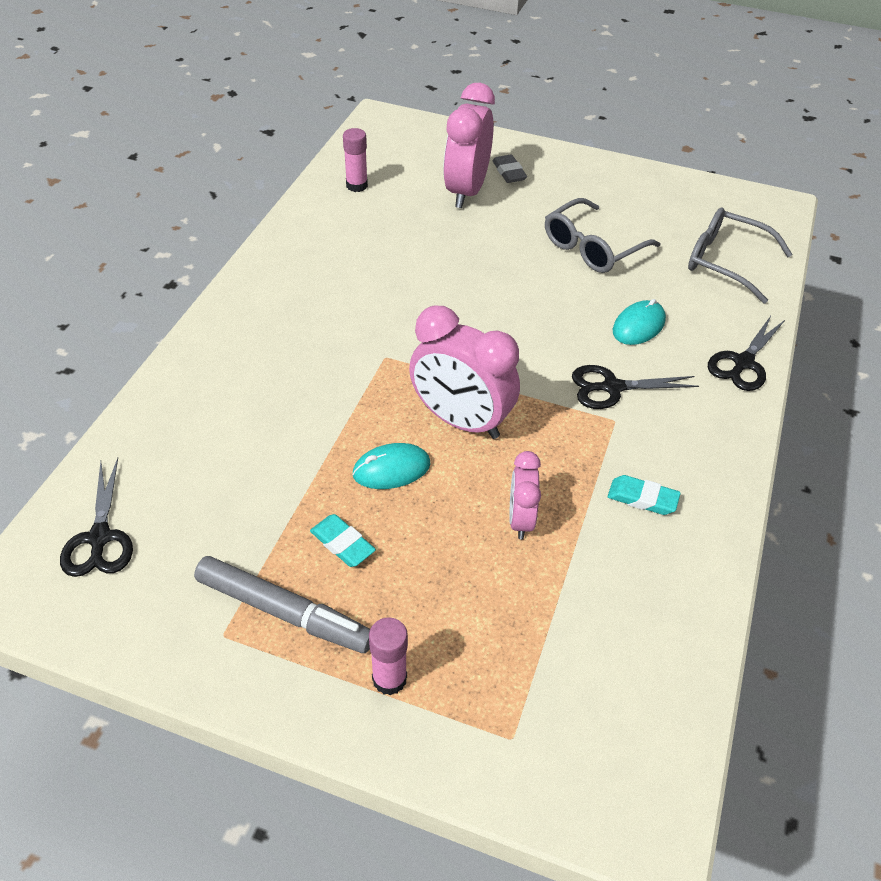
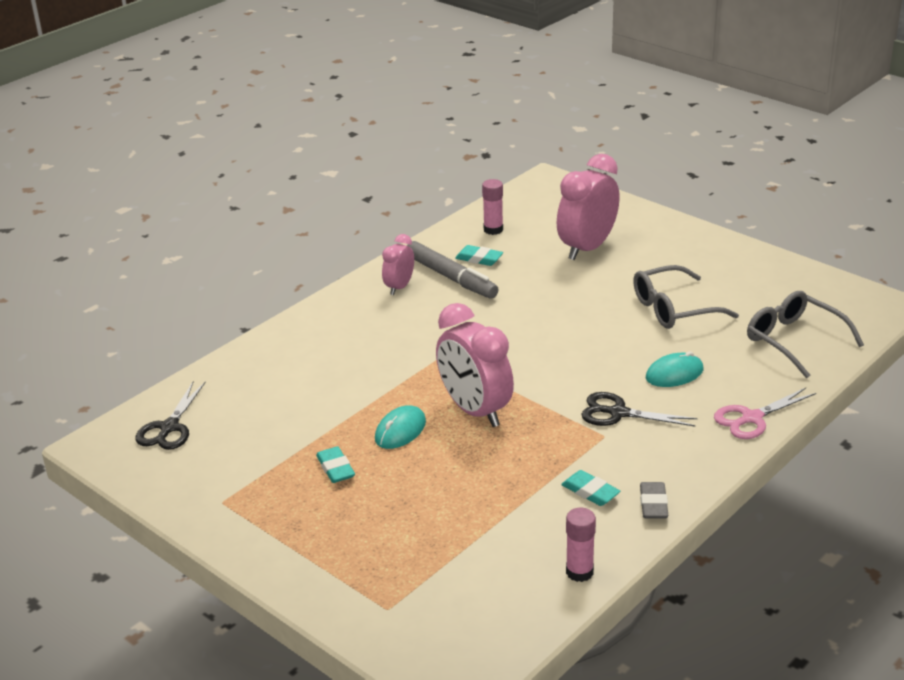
camera: 25 degrees right, 15 degrees down
(284, 611) = (271, 498): grey marker -> grey marker (451, 277)
(360, 224) = (479, 259): none -> turquoise eraser
(389, 679) = (321, 554): pink glue stick -> pink glue stick (579, 572)
(391, 469) = (400, 430): turquoise mouse -> turquoise mouse turned 60 degrees counterclockwise
(509, 172) = (636, 239): grey eraser -> grey eraser (653, 504)
(520, 519) = (480, 483): pink clock -> pink clock (399, 287)
(743, 363) = (752, 418): black scissors -> pink scissors

